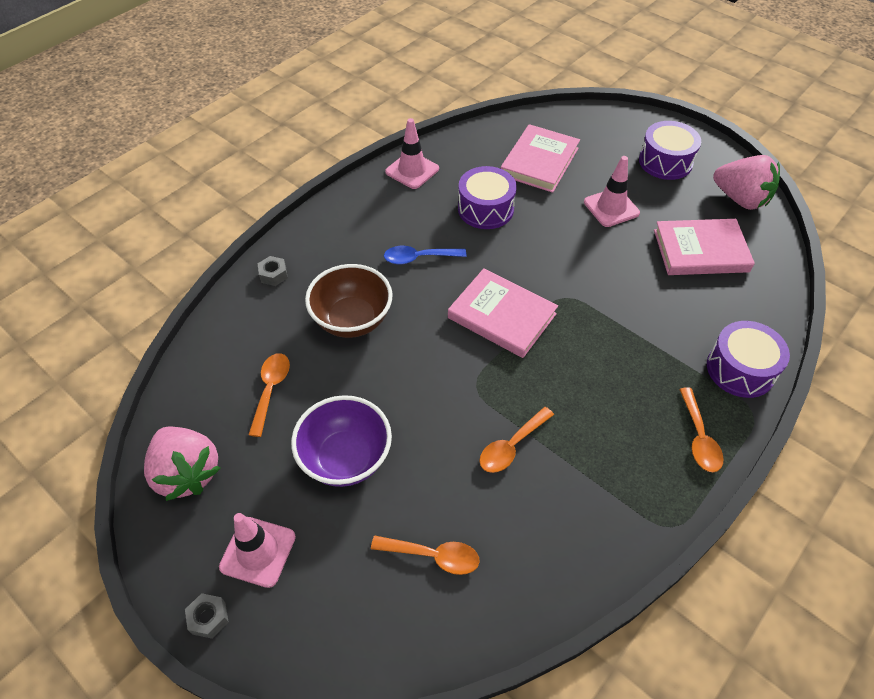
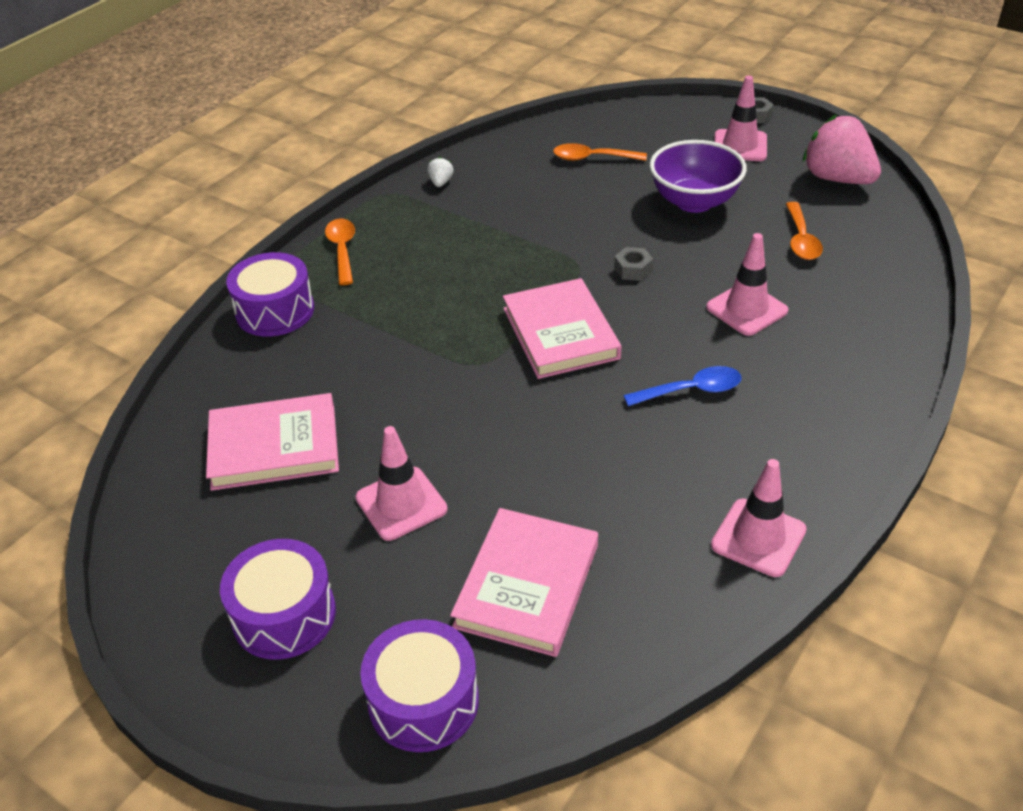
camera: 175 degrees right, 10 degrees down
(273, 274) = (881, 347): grey nut -> grey nut (633, 270)
(352, 320) = (746, 309): brown bowl -> pink traffic cone
(485, 209) = (610, 477): purple drum -> purple drum (423, 701)
(501, 316) = (560, 333): pink book -> pink book turned 45 degrees clockwise
(511, 446) = (534, 225): orange spoon -> none
(610, 536) = (441, 182): none -> white strawberry
(740, 199) = (173, 546): pink strawberry -> none

